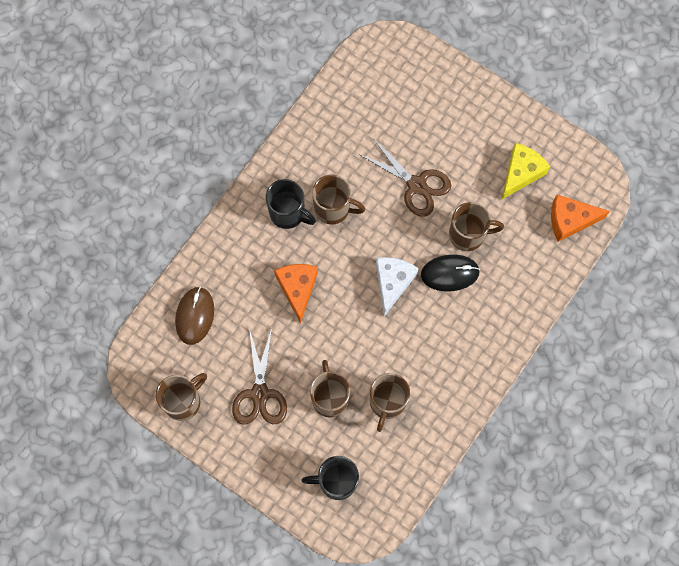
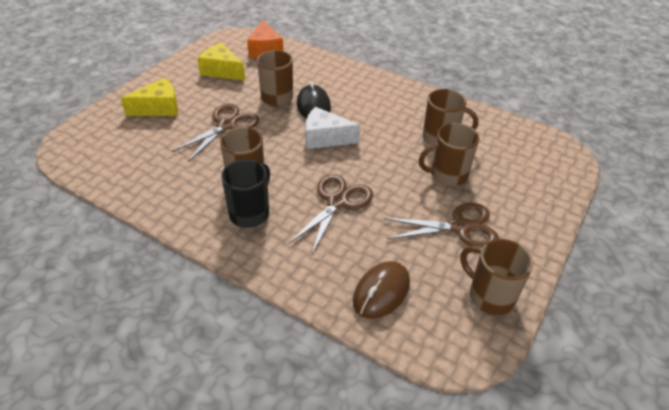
camera: 95 degrees left, 30 degrees down
(195, 316) = (381, 292): brown mouse -> brown mouse turned 60 degrees counterclockwise
(297, 288) = (337, 202): orange cheese -> brown scissors
(336, 481) = (526, 168): black mug -> none
(448, 116) = (159, 108): none -> yellow cheese

